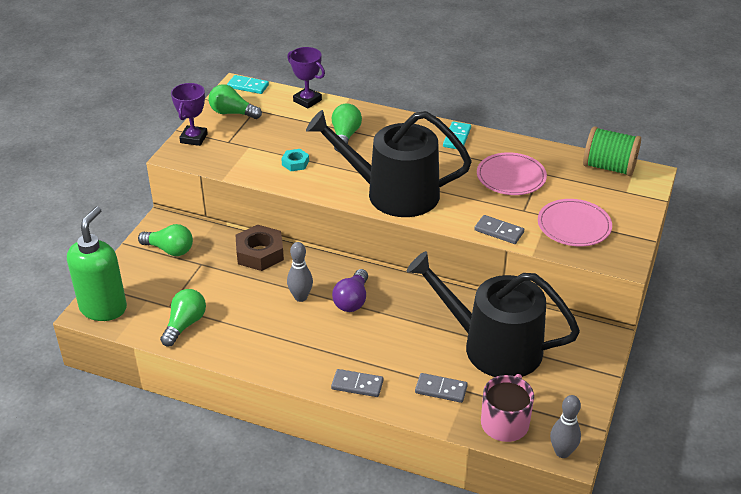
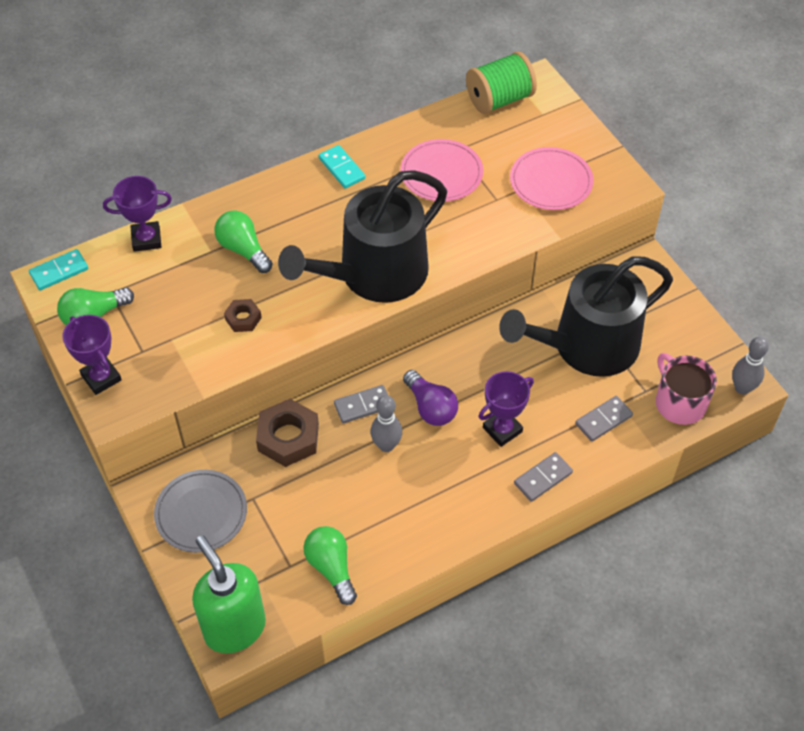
camera: 50 degrees left, 15 degrees up
(169, 250) = (201, 513): green light bulb -> grey plate
(295, 163) = (243, 318): turquoise nut -> brown nut
(373, 343) = (502, 430): none -> purple trophy
(499, 231) = (507, 237): grey domino -> grey domino (363, 405)

